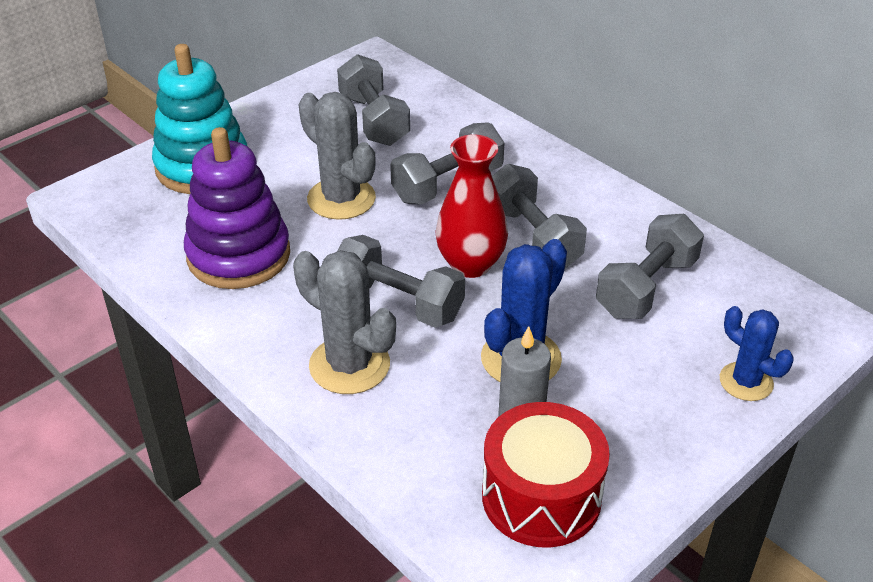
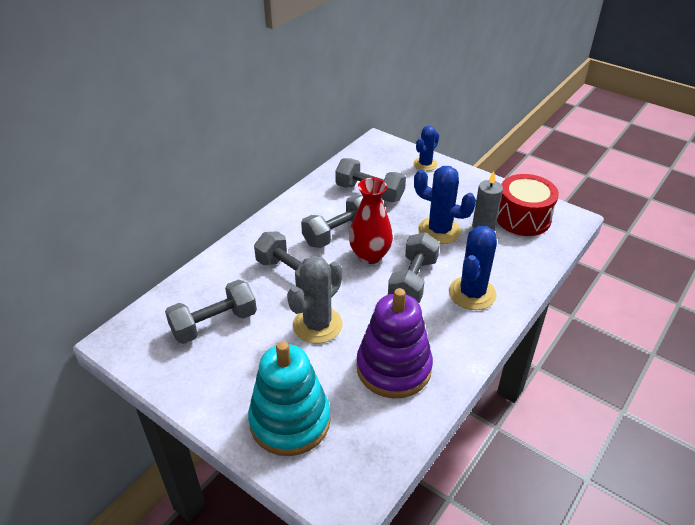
camera: 100 degrees left, 0 degrees up
(349, 365) = (472, 293): grey cactus -> blue cactus

